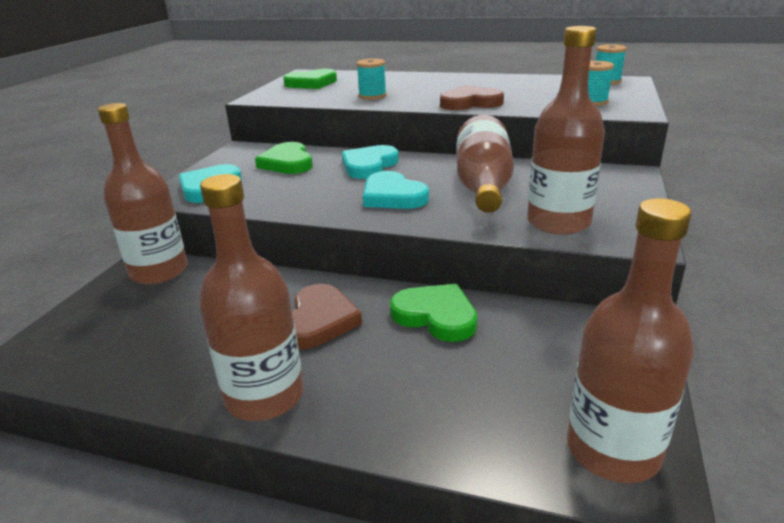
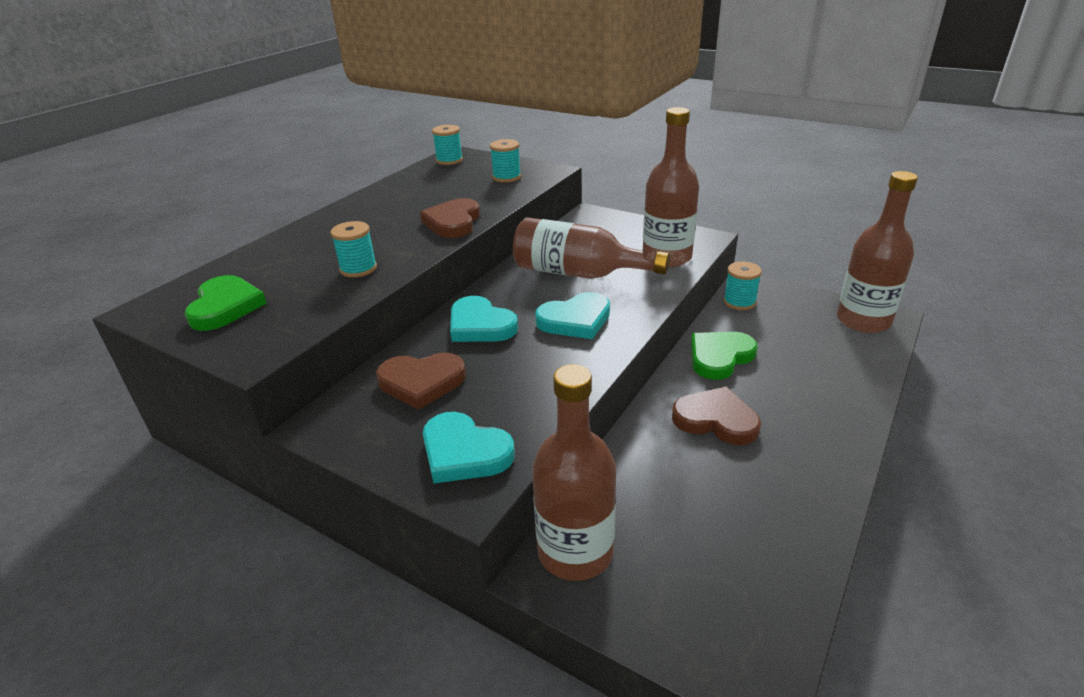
camera: 75 degrees left, 5 degrees up
(264, 396) = (823, 457): brown bottle -> none
(287, 163) = (421, 382): green heart -> brown heart
(577, 323) = (739, 302): none -> turquoise spool

